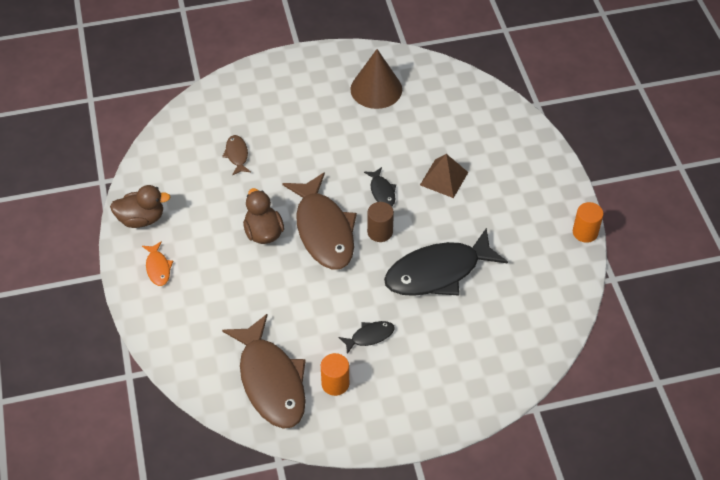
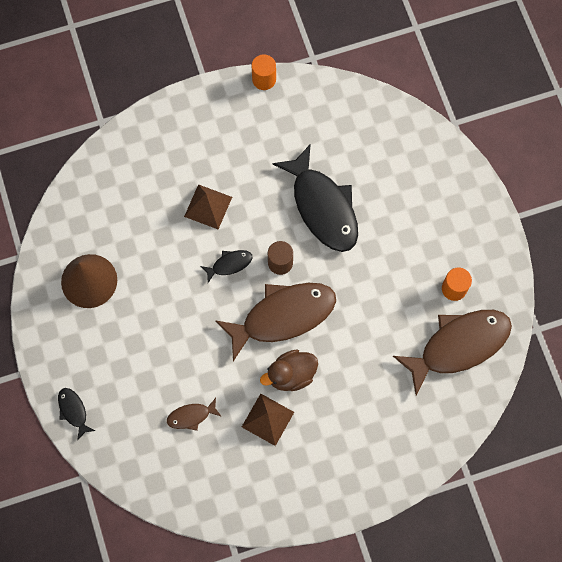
camera: 95 degrees left, 20 degrees up
(141, 219) = (285, 502): brown duck -> none
(158, 268) = (345, 473): orange fish -> none
(223, 211) = (268, 419): none -> brown pyramid
(370, 336) = (400, 263): black fish -> black fish (73, 411)

